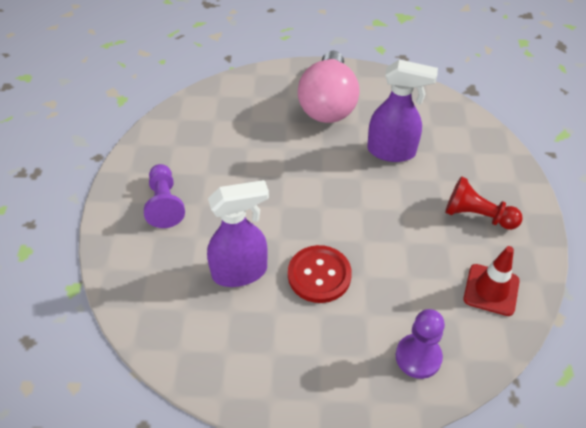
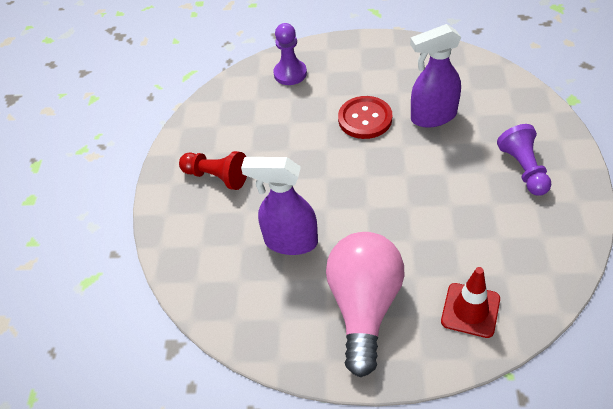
camera: 175 degrees left, 0 degrees up
(491, 290) = (224, 118): red traffic cone -> red traffic cone (470, 310)

